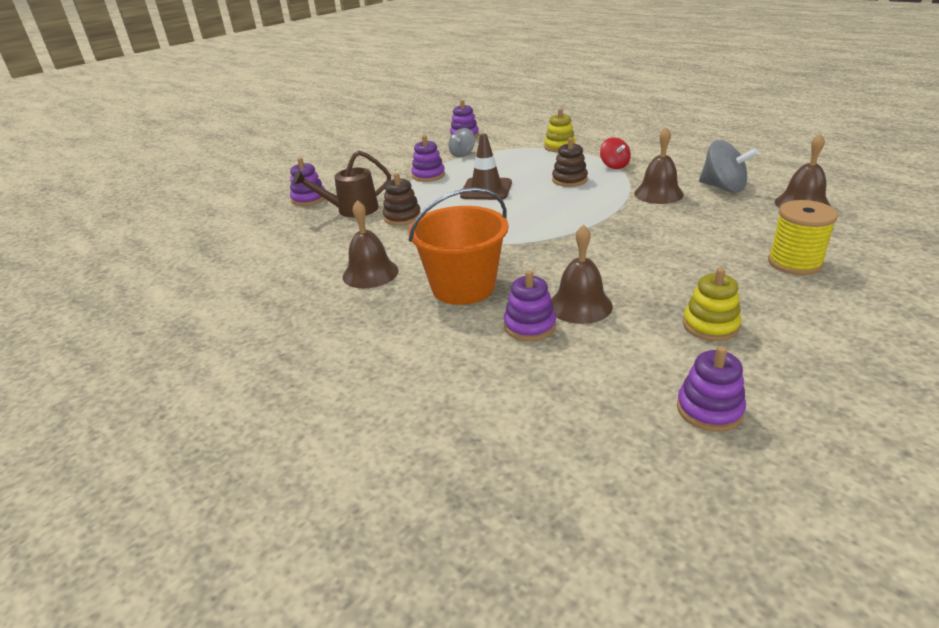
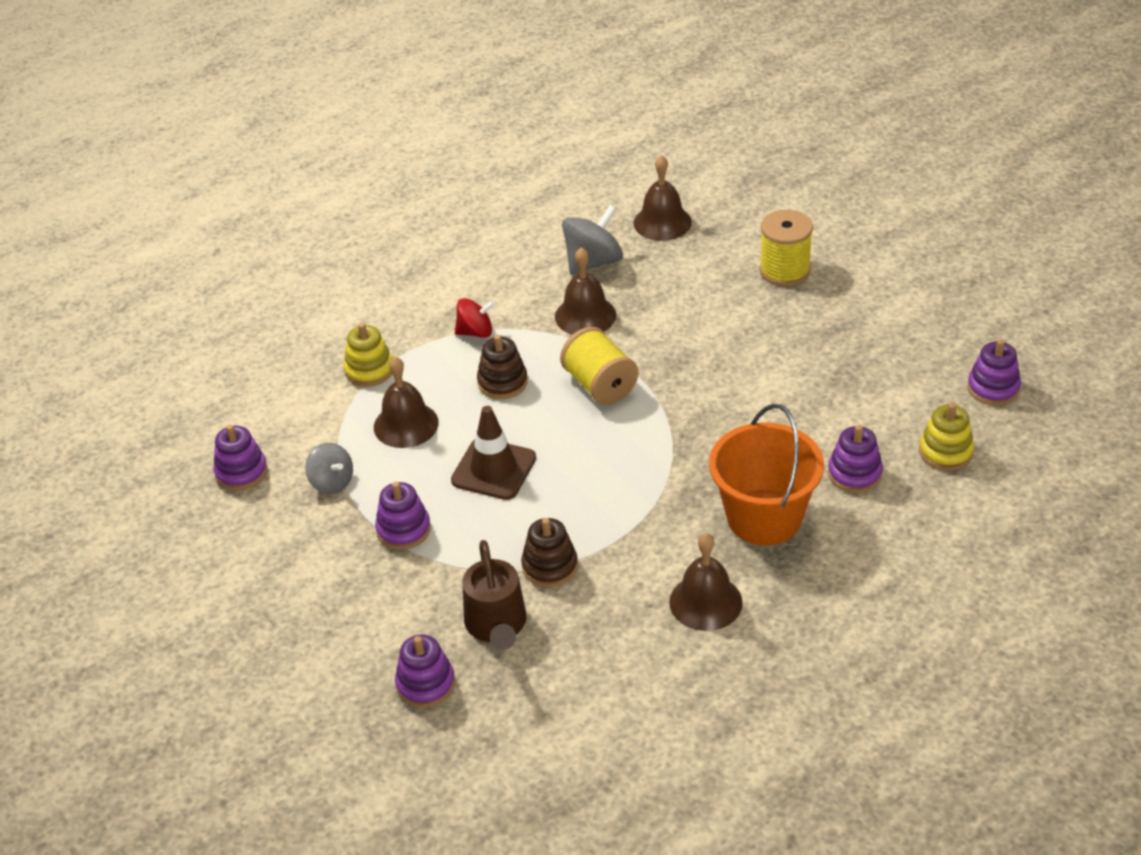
camera: 80 degrees left, 10 degrees up
(580, 305) = (825, 431): brown bell -> brown bell (406, 424)
(585, 208) = (600, 385): none -> yellow spool
(710, 325) = (879, 355): yellow stacking toy -> yellow stacking toy (945, 452)

